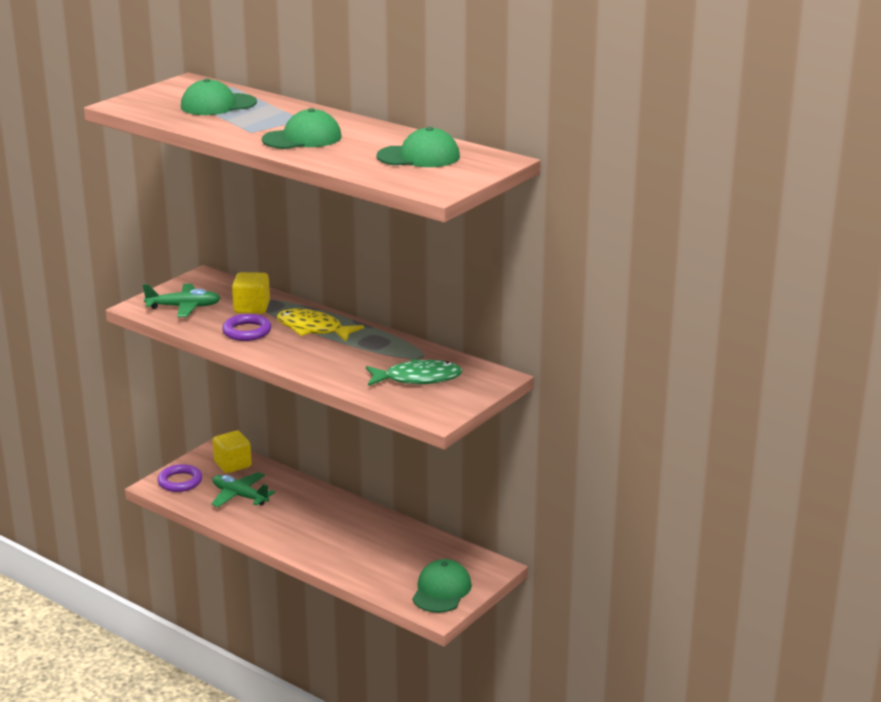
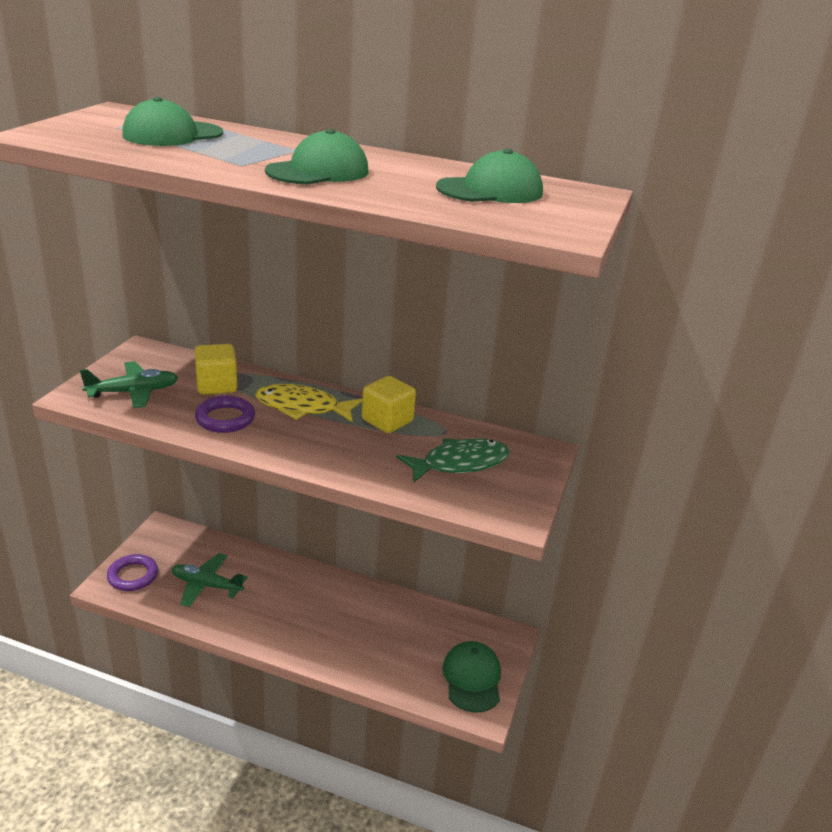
camera: 20 degrees left, 5 degrees up
(233, 464) = (185, 544): yellow cube -> yellow cube (387, 421)

